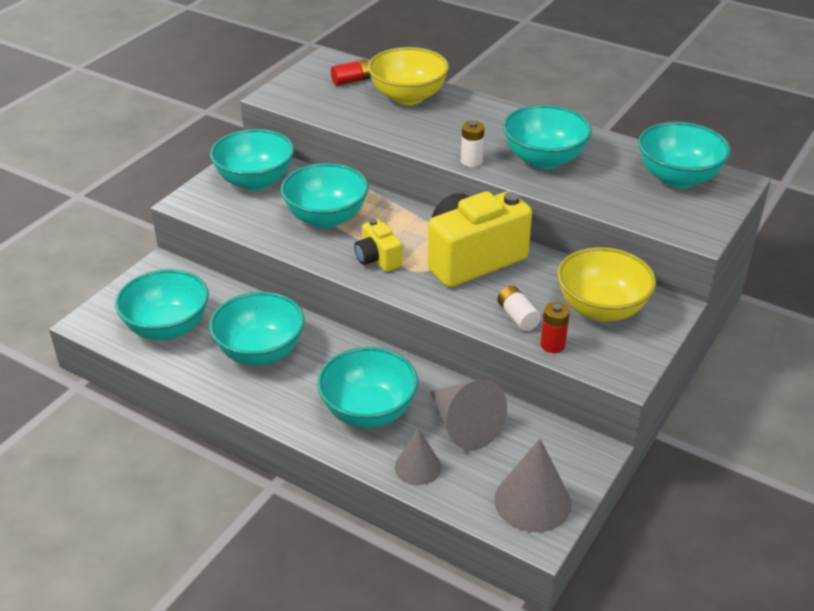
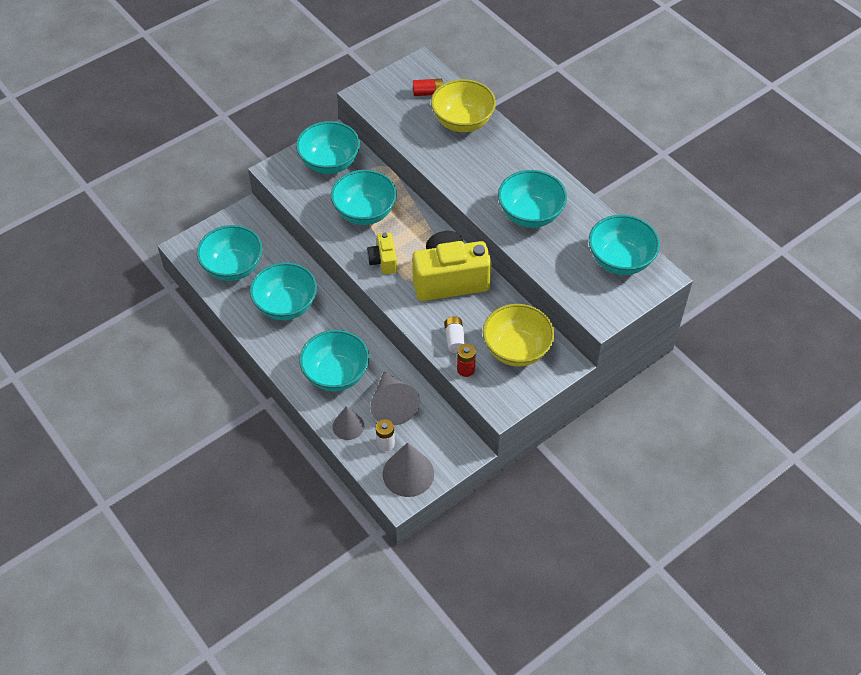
camera: 20 degrees right, 15 degrees up
(471, 161) = (475, 202): white battery -> white battery (385, 443)

